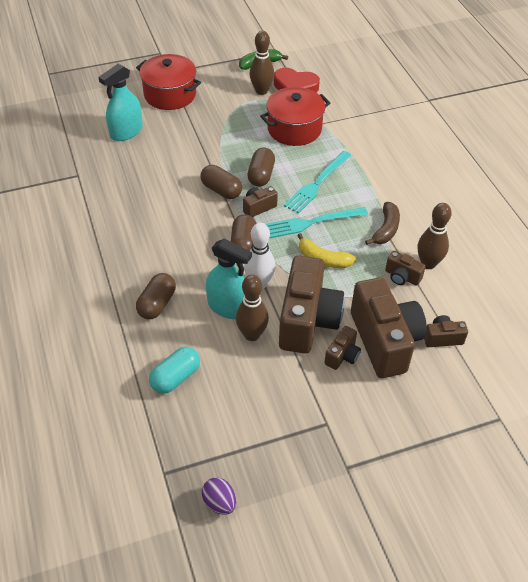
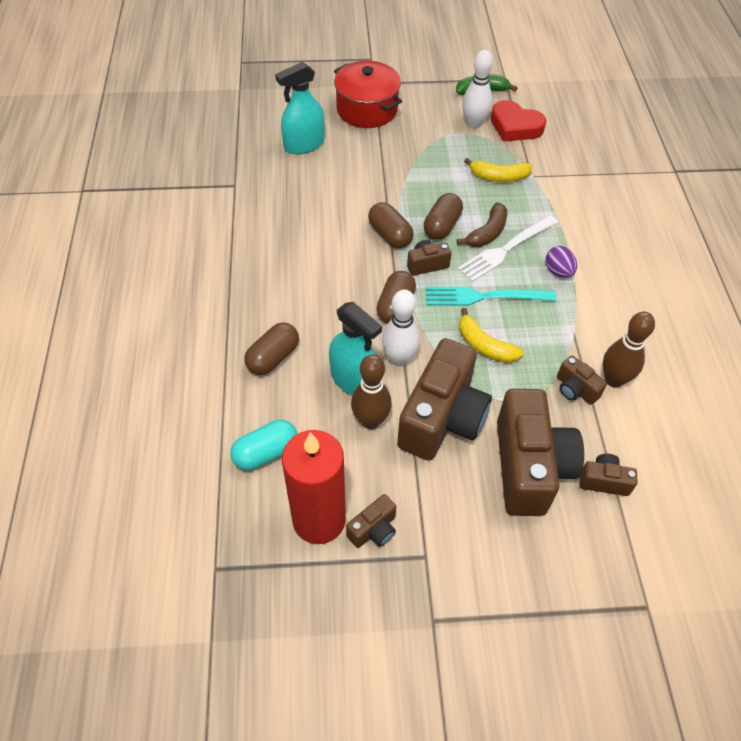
camera: 15 degrees right, 5 degrees up
(219, 502) = (267, 623): purple egg -> purple egg (558, 271)
(235, 417) = (319, 520): none -> red candle
(261, 91) = (474, 124): brown bowling pin -> white bowling pin
(294, 129) = (498, 177): red pot -> yellow banana
(317, 184) = (505, 250): turquoise fork -> white fork
(342, 355) = (471, 473): brown camera -> brown camera (373, 530)
(386, 229) = (573, 324): brown banana -> brown banana (487, 233)

